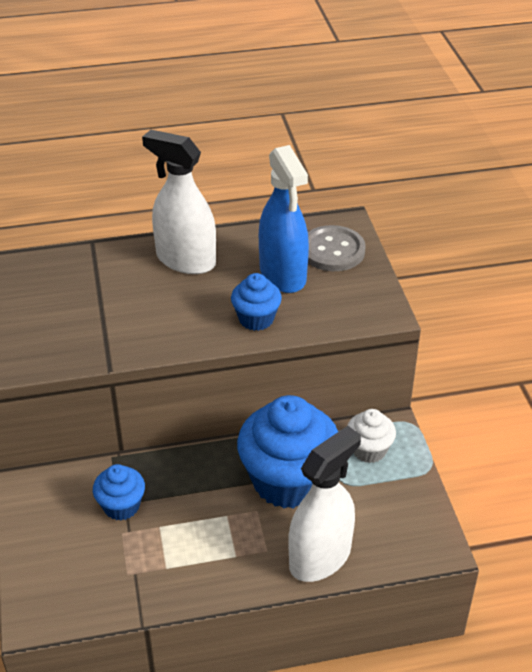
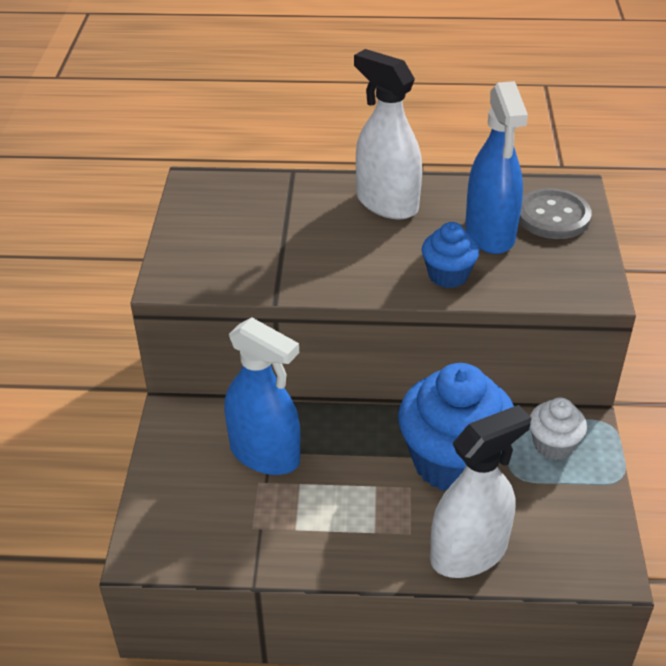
camera: 15 degrees right, 0 degrees up
(121, 506) = (265, 454): blue cupcake -> blue spray bottle

